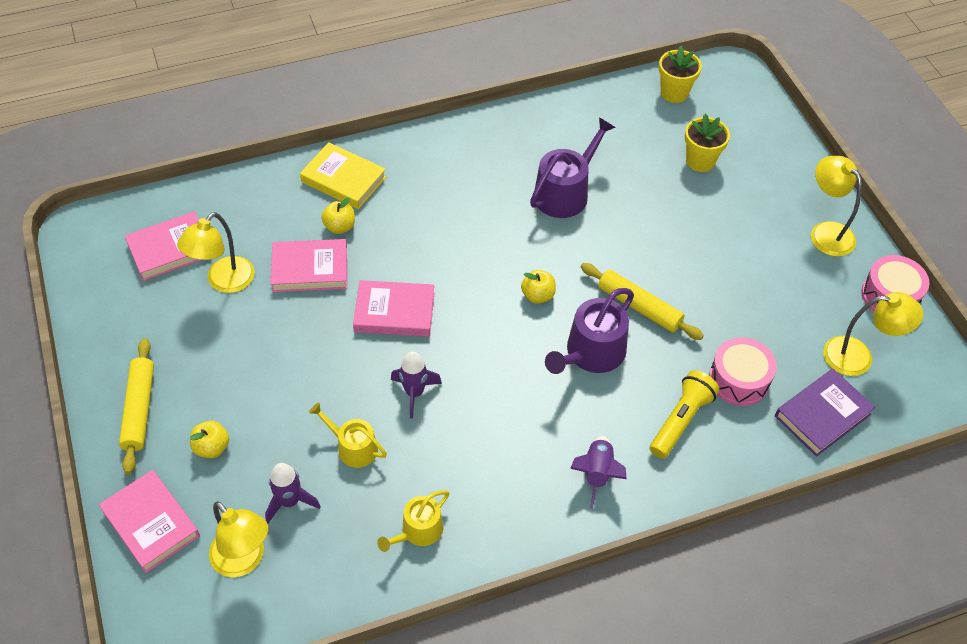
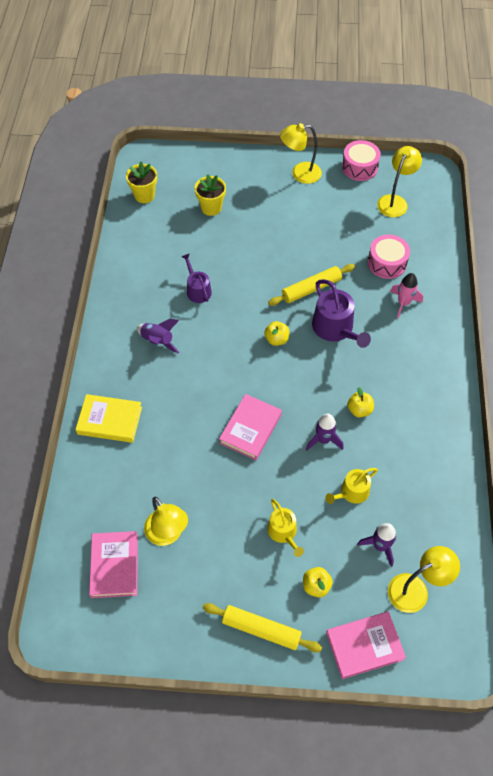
camera: 65 degrees left, 5 degrees up
(310, 269) = (185, 471): pink book -> none
(339, 227) = (155, 438): yellow apple -> yellow apple (359, 410)
(343, 179) = (110, 420): yellow book -> yellow book turned 45 degrees clockwise
(418, 531) = (429, 474): yellow watering can -> yellow watering can (283, 532)
(565, 192) = (197, 290): purple watering can -> purple watering can, size x0.62
(597, 474) = (424, 361): purple rocket -> purple rocket (158, 341)
(681, 420) = (403, 303): yellow flashlight -> pink rocket
(822, 415) = (426, 235): purple book -> none

